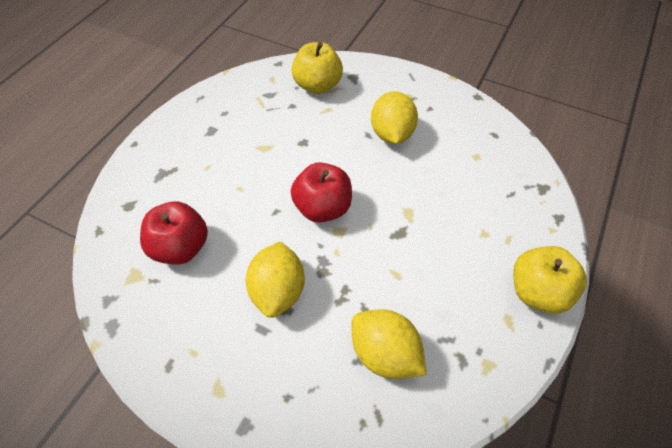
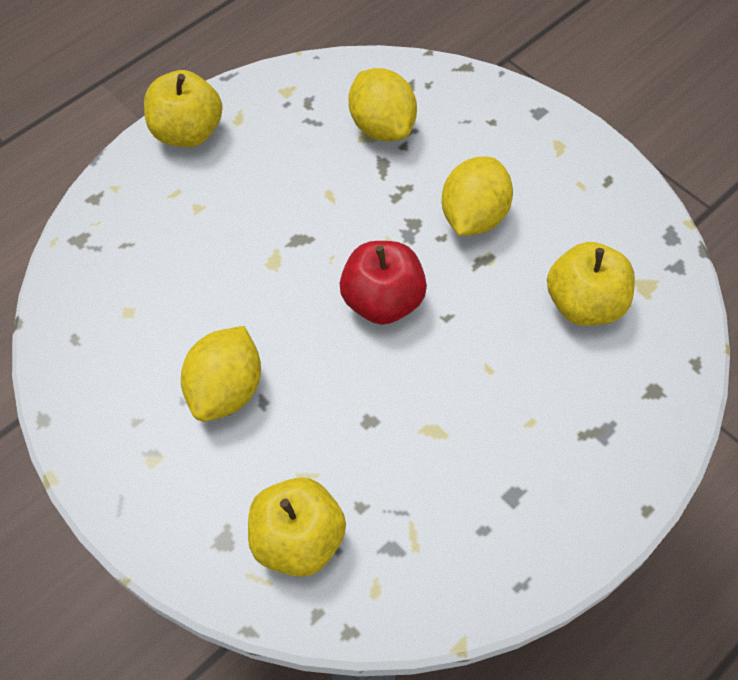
camera: 160 degrees left, 5 degrees up
(180, 248) = (584, 304): red apple -> yellow apple

